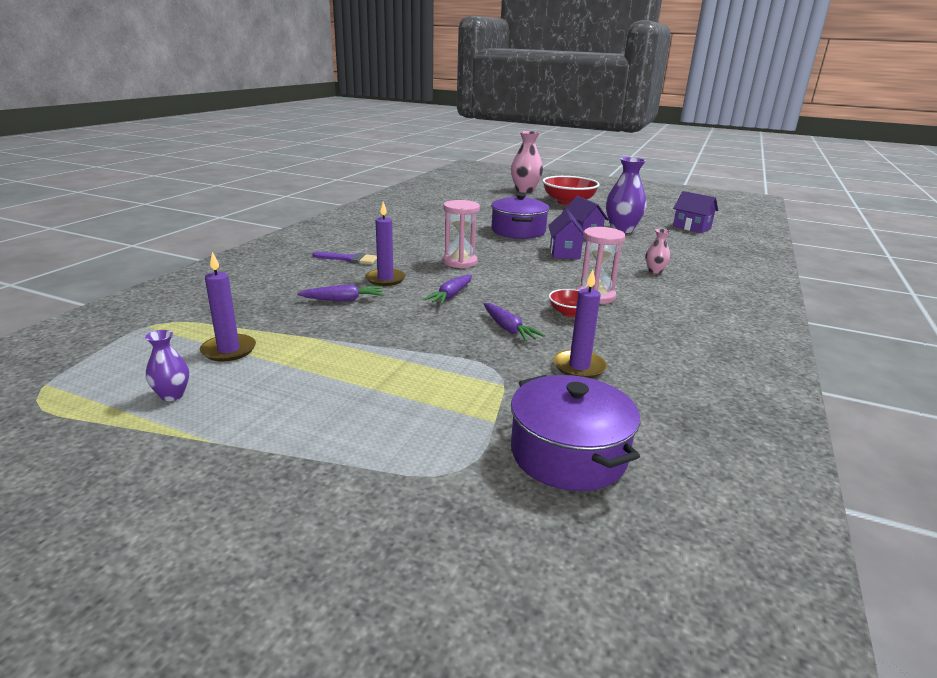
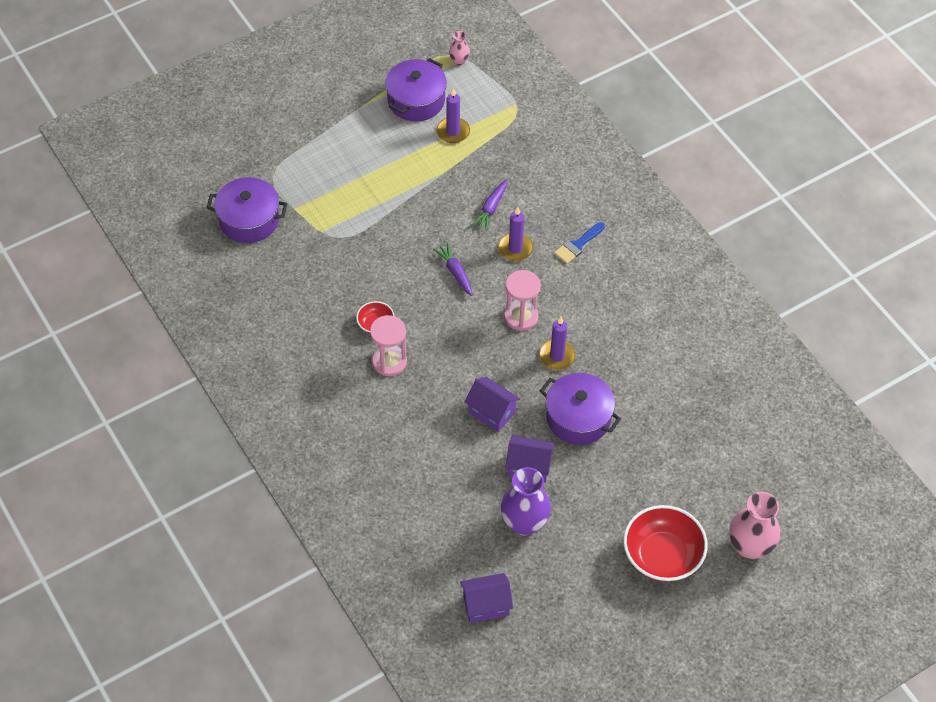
camera: 125 degrees right, 30 degrees up
(172, 395) = (416, 100): purple vase -> purple pot
(349, 259) = (578, 245): purple brush -> blue brush
(508, 329) = (380, 274): purple carrot -> none
(579, 367) = (309, 277): purple candle -> purple candle (557, 356)
(655, 271) = (403, 448): pink vase -> pink vase (459, 61)

